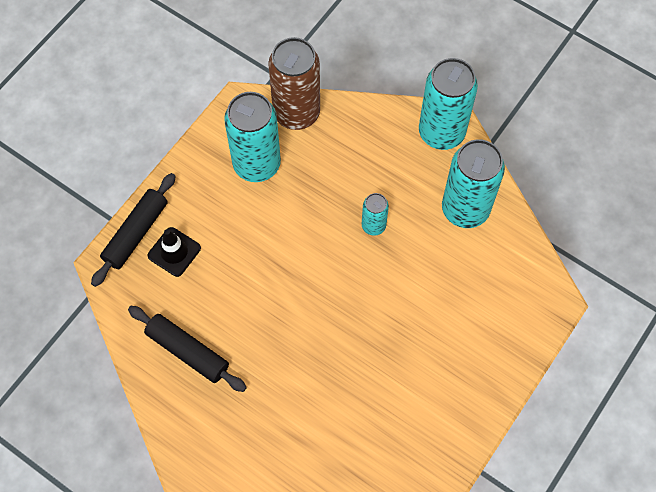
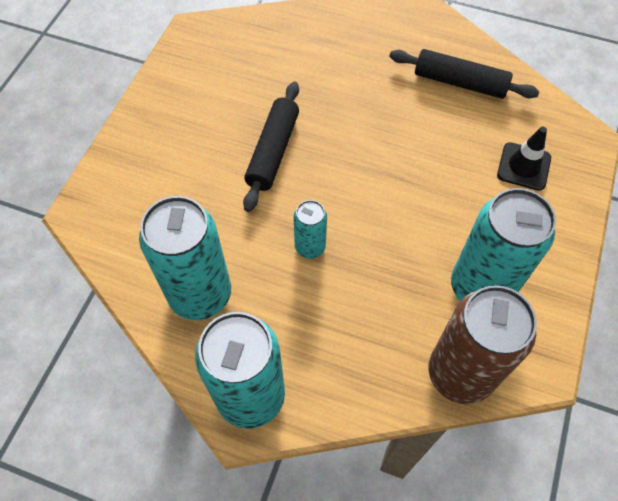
camera: 165 degrees right, 5 degrees down
(136, 233) = (576, 175): black rolling pin -> black rolling pin (273, 151)

